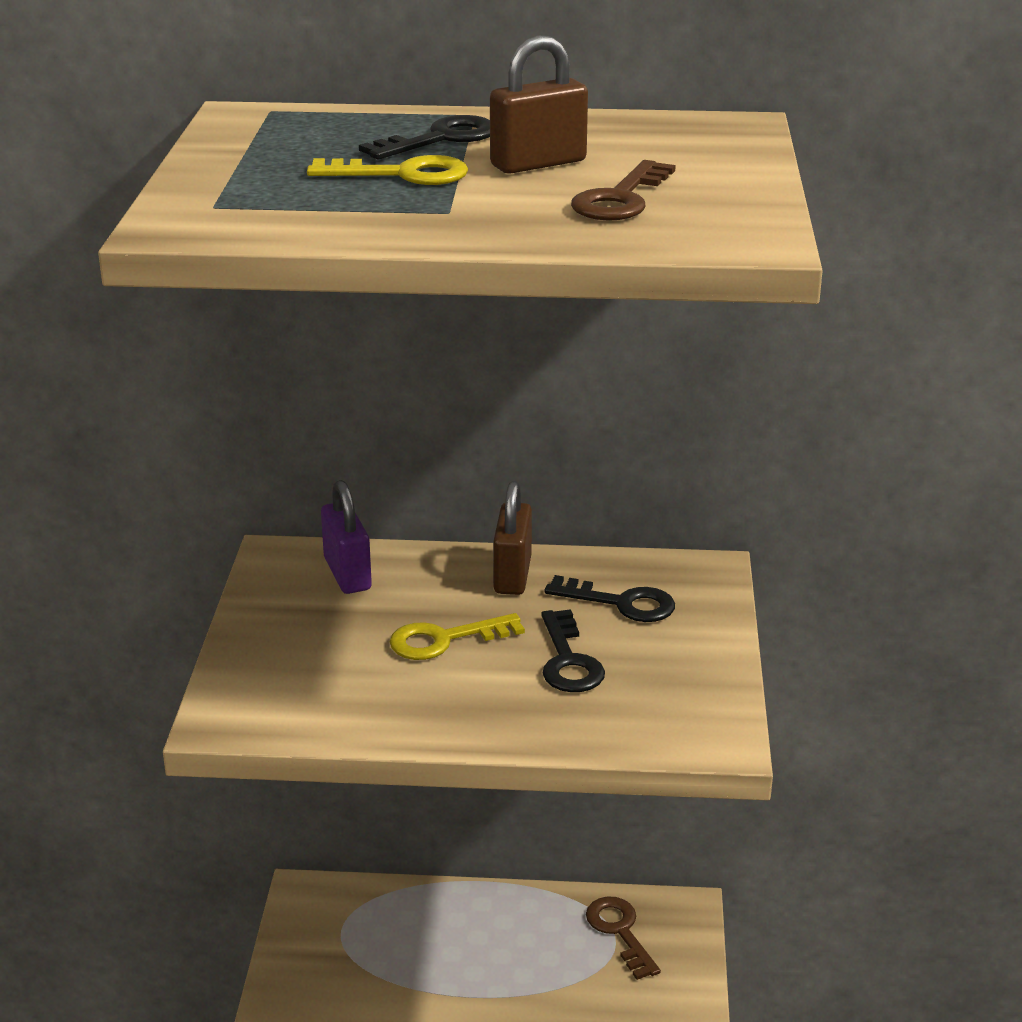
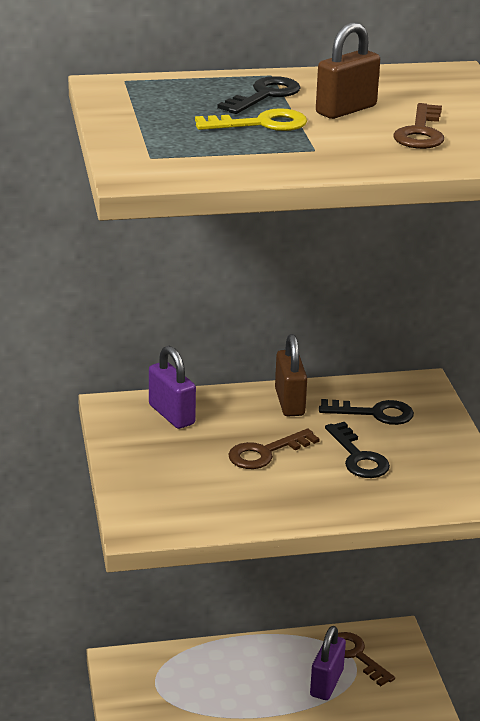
camera: 15 degrees left, 0 degrees up
(444, 640) = (265, 453): yellow key -> brown key
(565, 963) = (326, 683): none -> purple padlock

